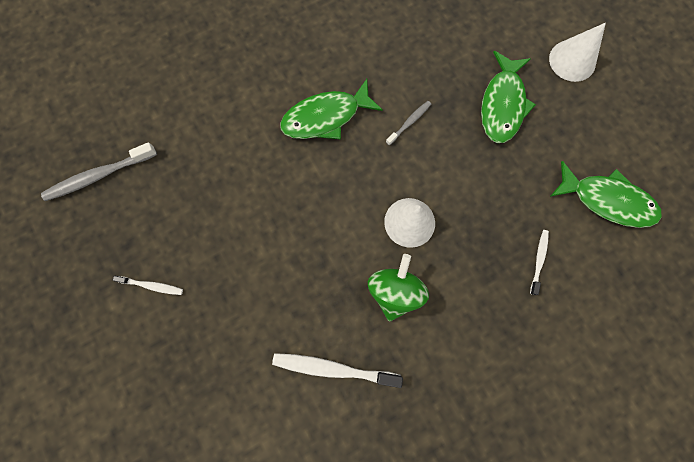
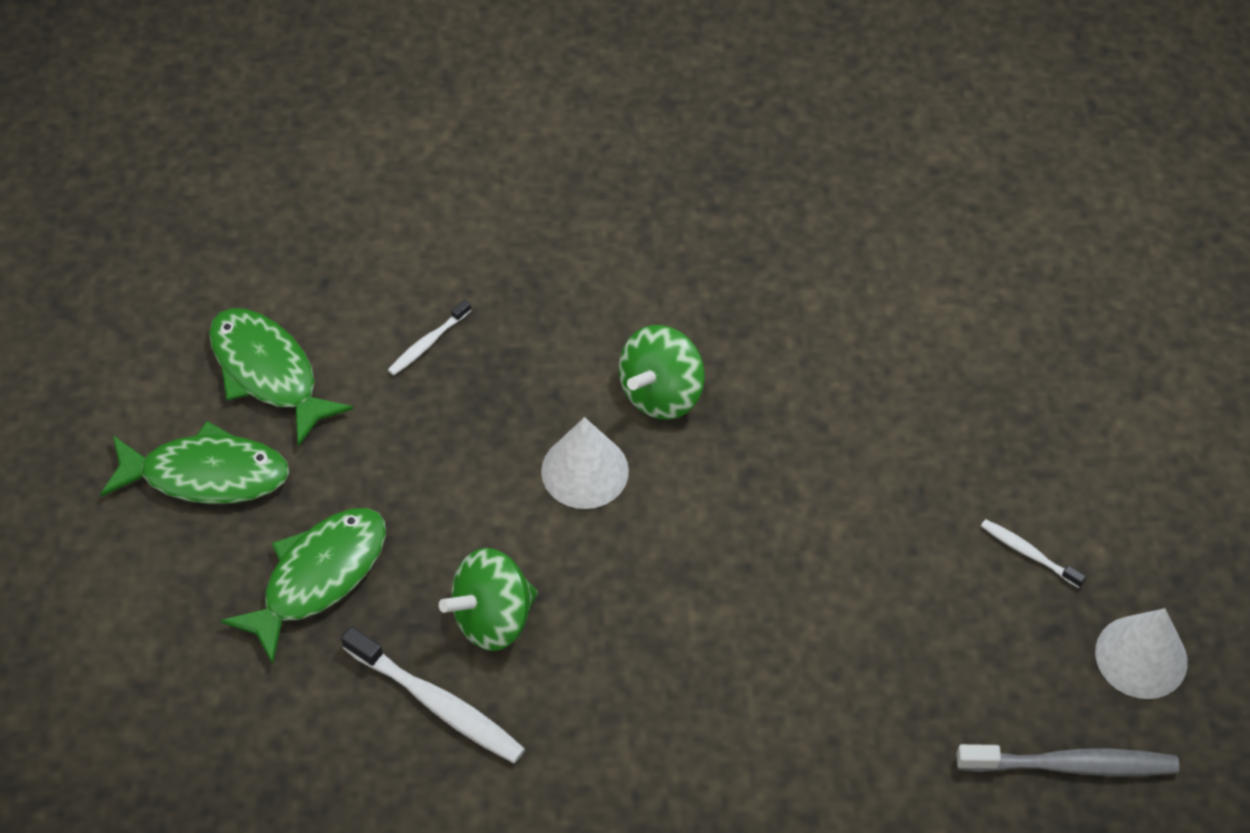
camera: 155 degrees left, 20 degrees down
(325, 117) = (631, 691): green fish -> green fish (206, 474)
(333, 368) = (799, 341): white toothbrush -> white toothbrush (437, 703)
(409, 122) = (492, 618): grey toothbrush -> green spinning top
(572, 60) = (144, 596): white cone -> white cone (1141, 657)

